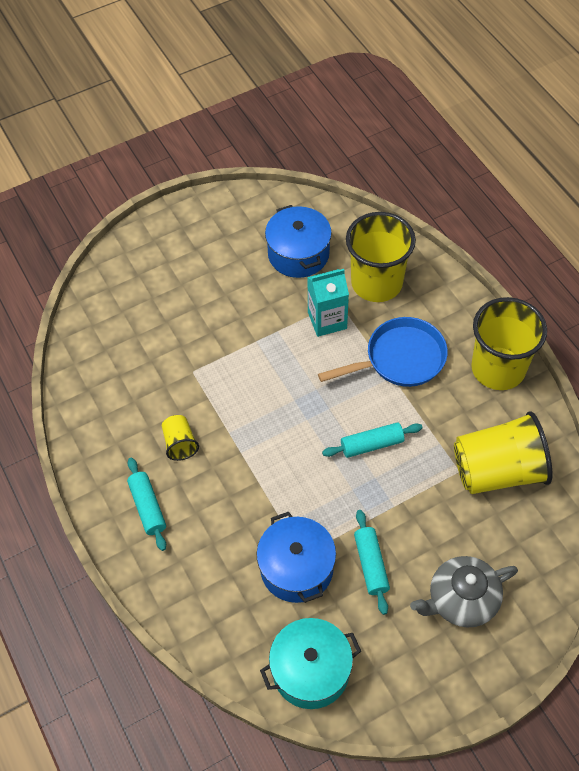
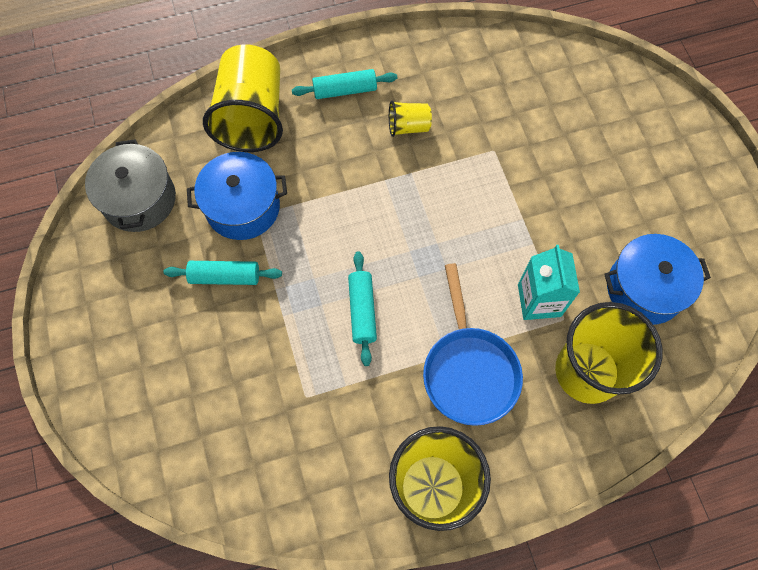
camera: 100 degrees right, 10 degrees up
(310, 670) = (139, 199): turquoise pot -> grey pot
(461, 599) = (159, 356): grey teapot -> none
(498, 471) = (294, 442): yellow cup -> yellow cup (252, 116)

